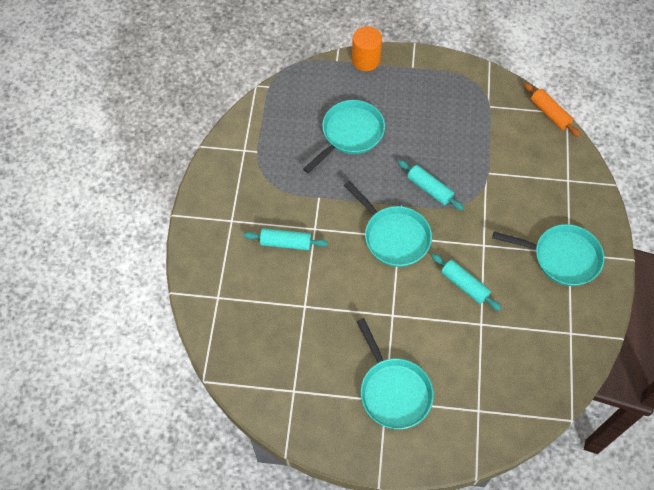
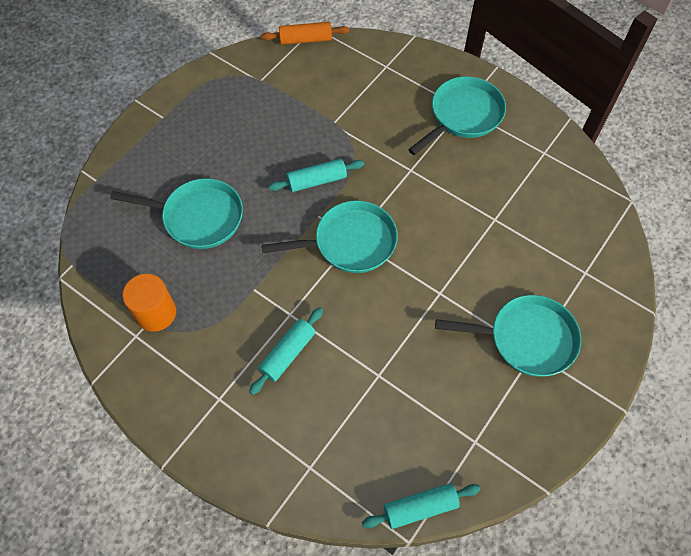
camera: 60 degrees left, 0 degrees up
(350, 134) = (198, 217): turquoise pan -> turquoise pan turned 120 degrees clockwise
(366, 60) = (118, 153): orange cylinder -> orange cylinder (156, 313)
(464, 285) = (444, 210): turquoise rolling pin -> turquoise rolling pin (420, 507)

